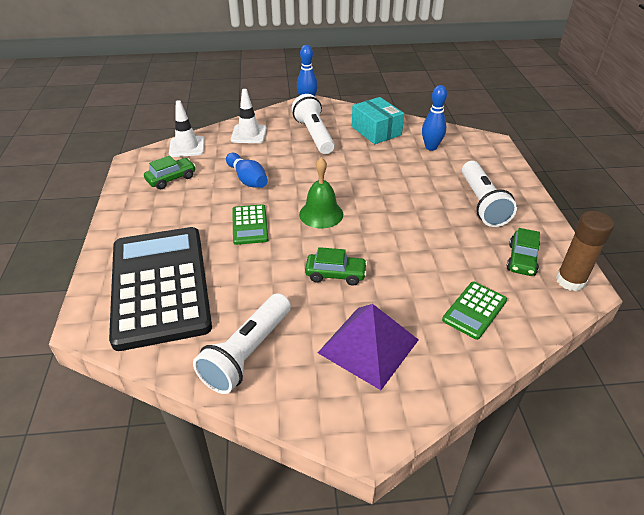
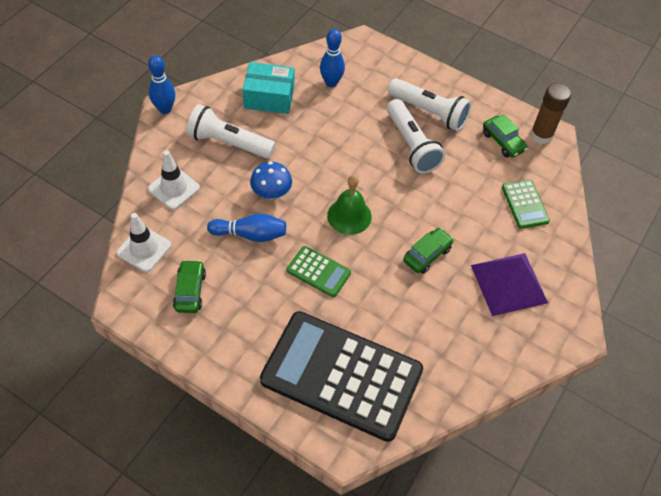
camera: 55 degrees left, 15 degrees up
(247, 352) = (460, 357): white flashlight -> white flashlight (411, 145)
(295, 170) = (271, 193): none -> blue mushroom

